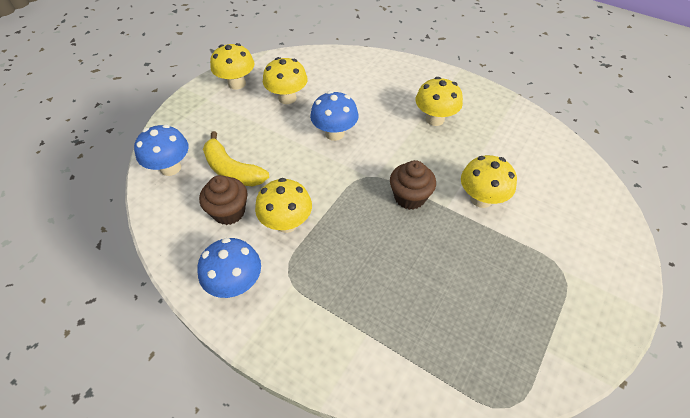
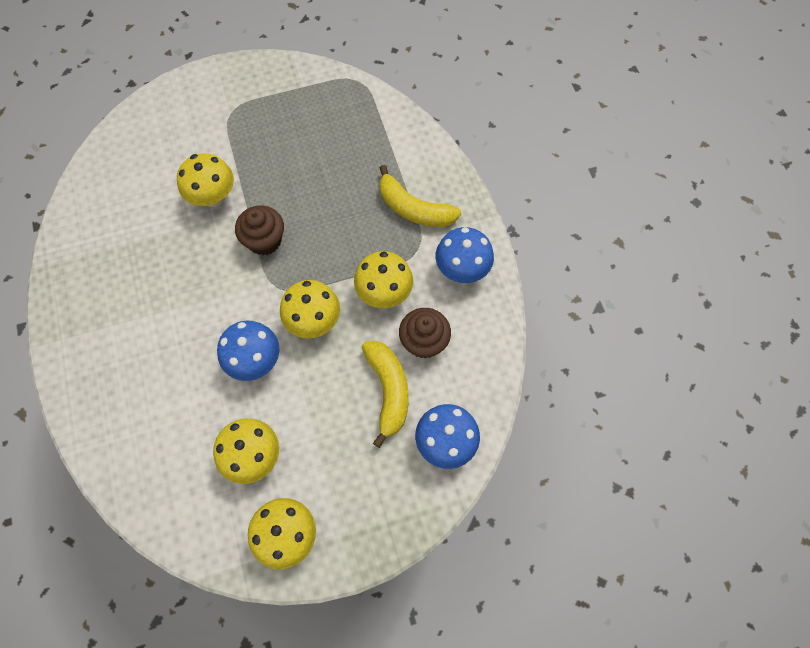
camera: 140 degrees left, 15 degrees up
(321, 306) = (414, 209): none -> yellow banana
(434, 119) = (146, 302): yellow mushroom -> yellow mushroom (313, 321)

